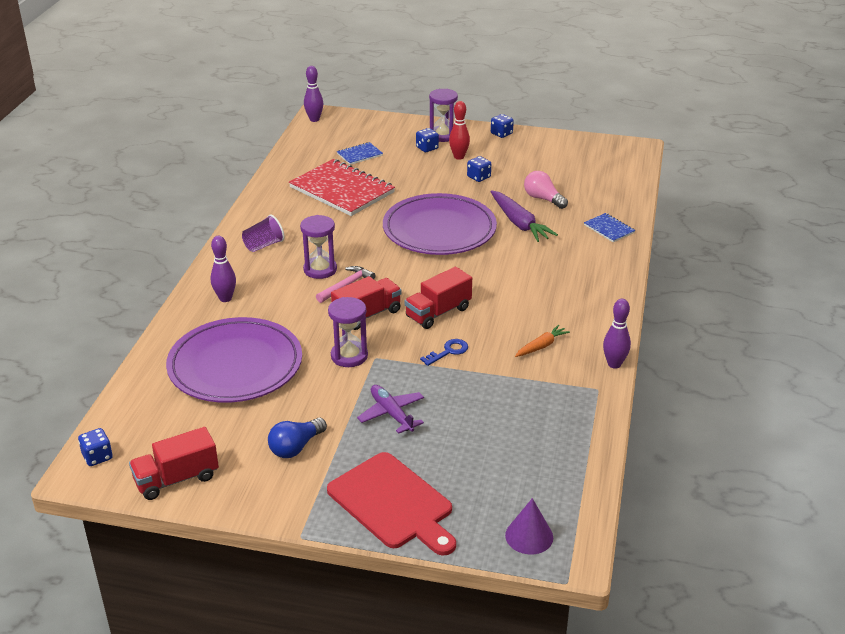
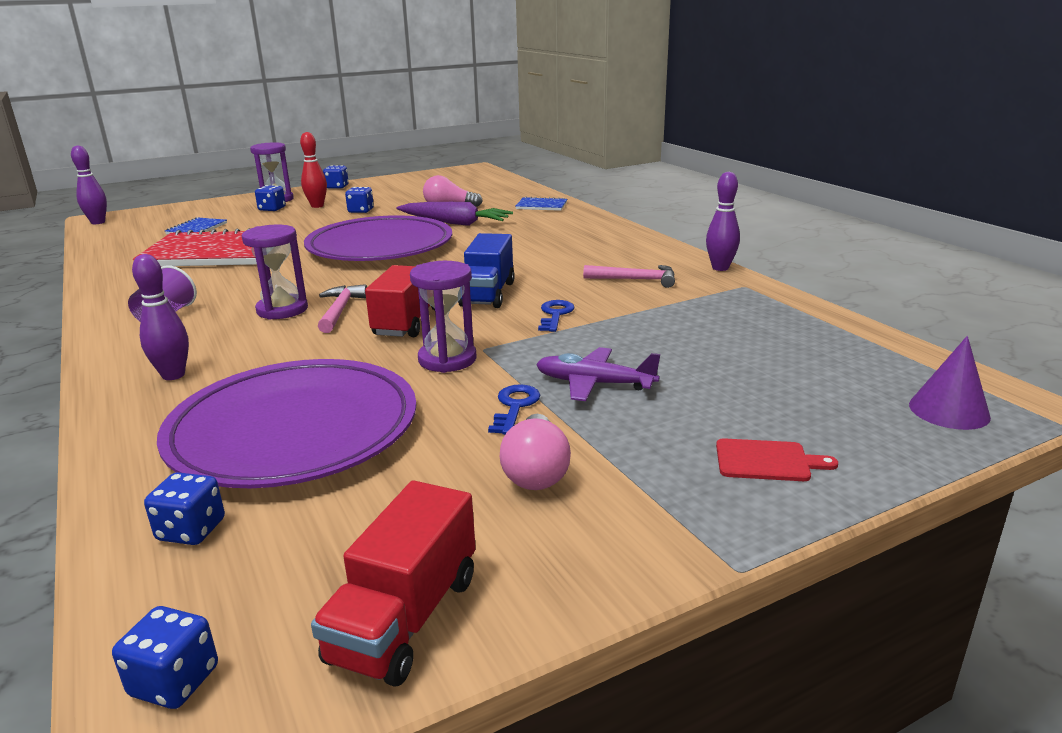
camera: 40 degrees left, 10 degrees down
(153, 398) = (191, 530): none -> blue dice
(296, 447) = (536, 471): blue light bulb -> pink light bulb
(336, 406) = (514, 407): none -> blue key
(393, 503) = (766, 461): red cutting board -> red cutting board, size x0.45
(438, 312) = (487, 294): red truck -> blue truck
(541, 346) = (636, 280): orange carrot -> pink hammer

